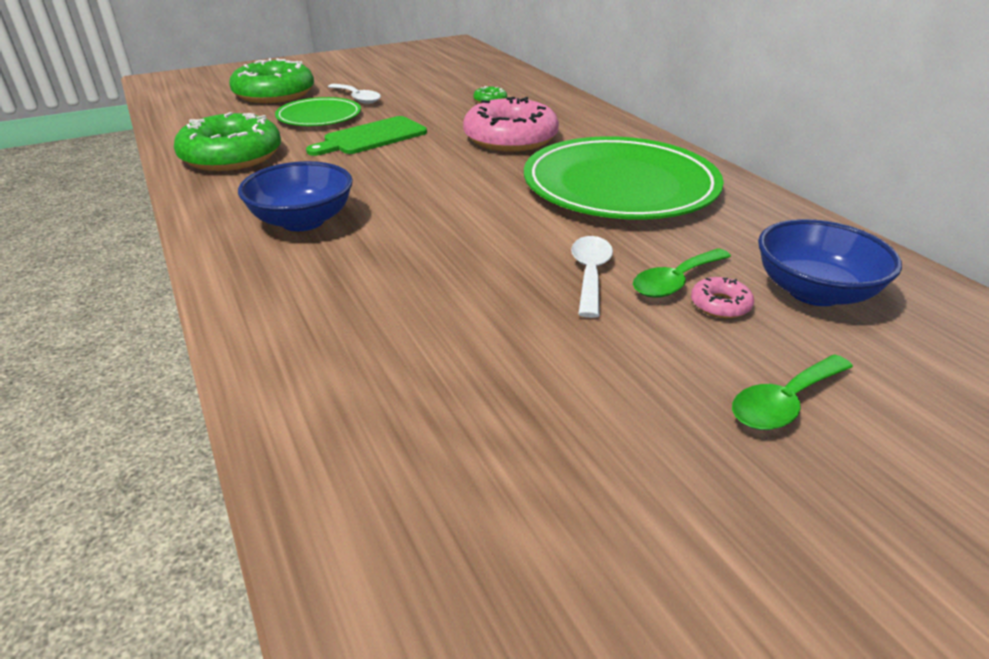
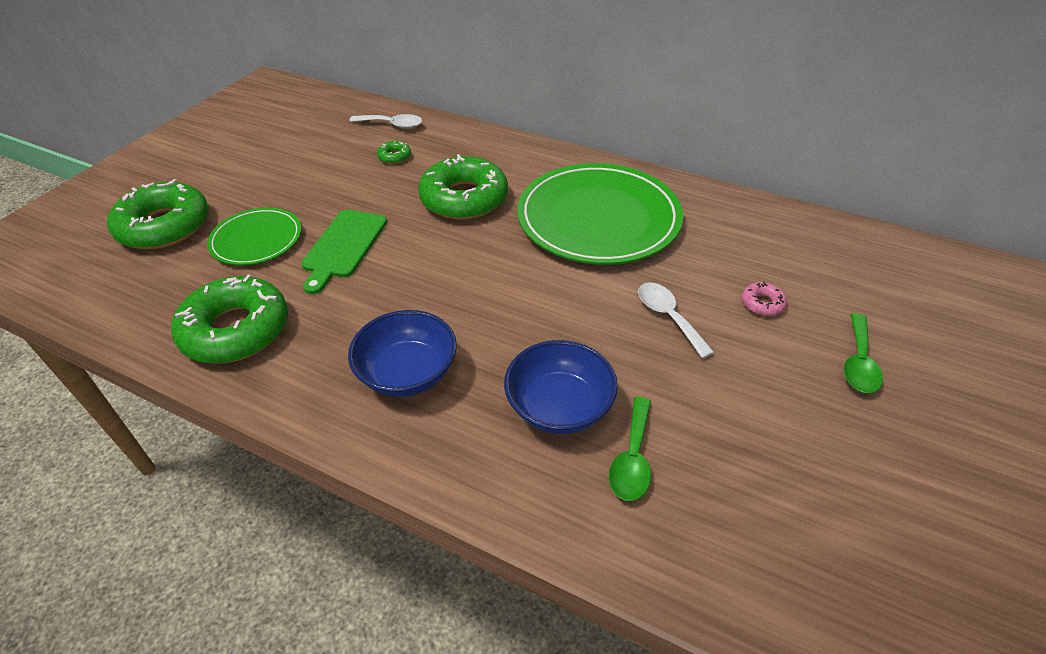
camera: 35 degrees left, 10 degrees up
(357, 98) = (264, 200): white spoon -> white spoon (392, 125)
(510, 138) = (464, 198): pink donut -> green donut
(675, 282) = (721, 297): green spoon -> green spoon (632, 458)
(814, 292) = (796, 265): blue bowl -> blue bowl (559, 407)

